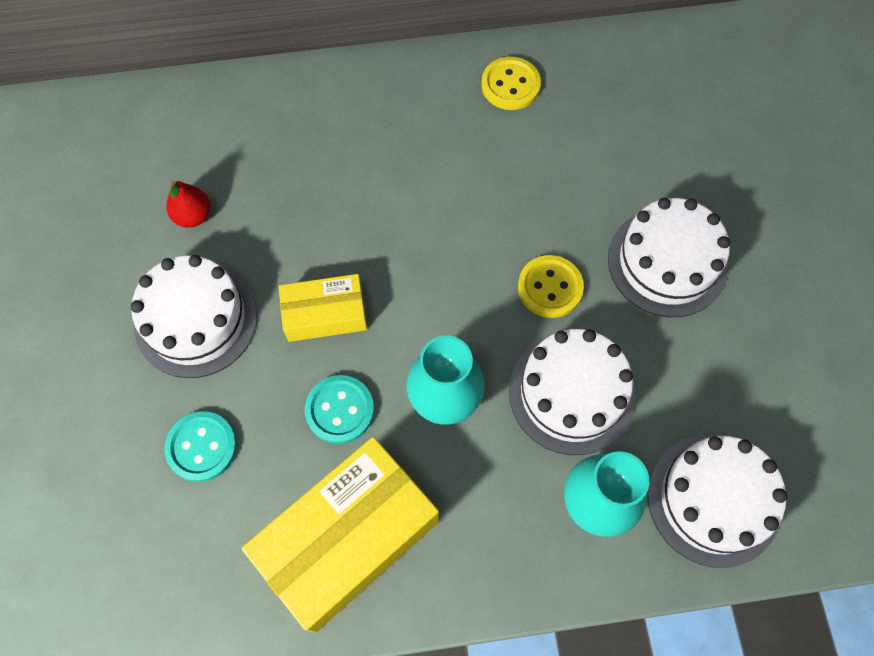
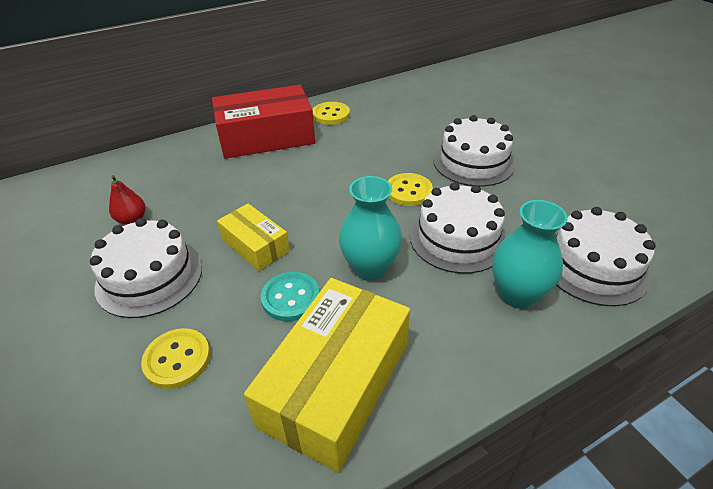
camera: 20 degrees left, 25 degrees down
(202, 447) = (177, 359): turquoise button -> yellow button
(325, 314) = (255, 245): yellow box -> yellow box turned 75 degrees clockwise
(401, 107) = (266, 137): none -> red box

